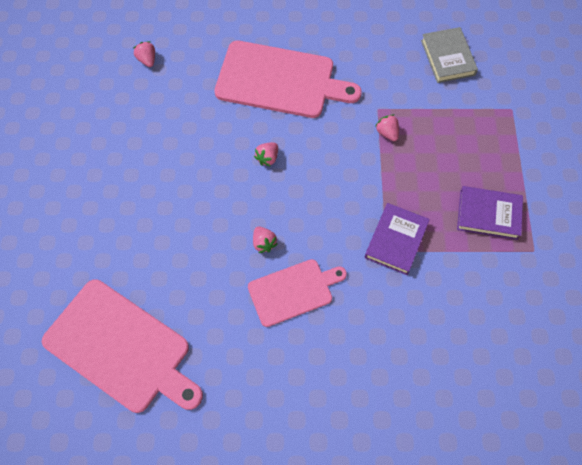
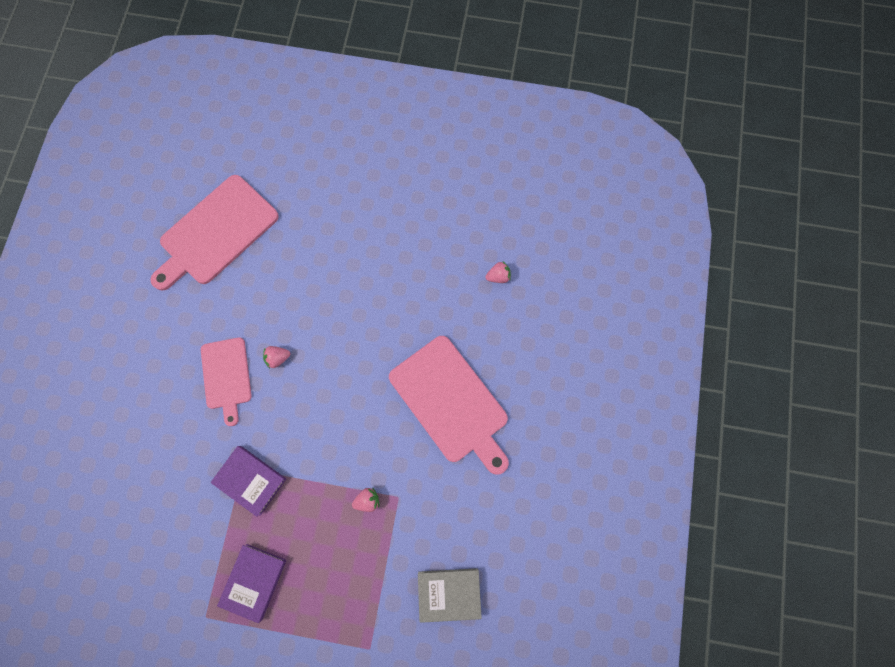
camera: 100 degrees right, 10 degrees up
(267, 158) = (364, 375): pink strawberry -> none
(280, 80) = (451, 402): pink cutting board -> pink cutting board turned 60 degrees counterclockwise

